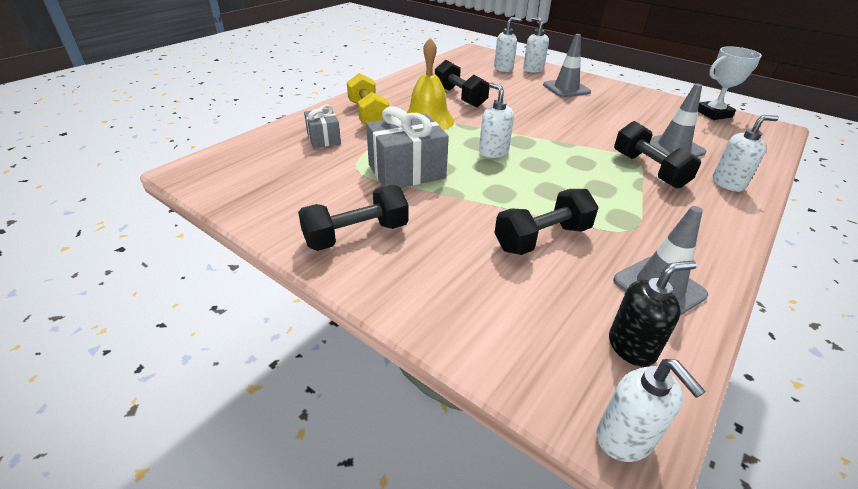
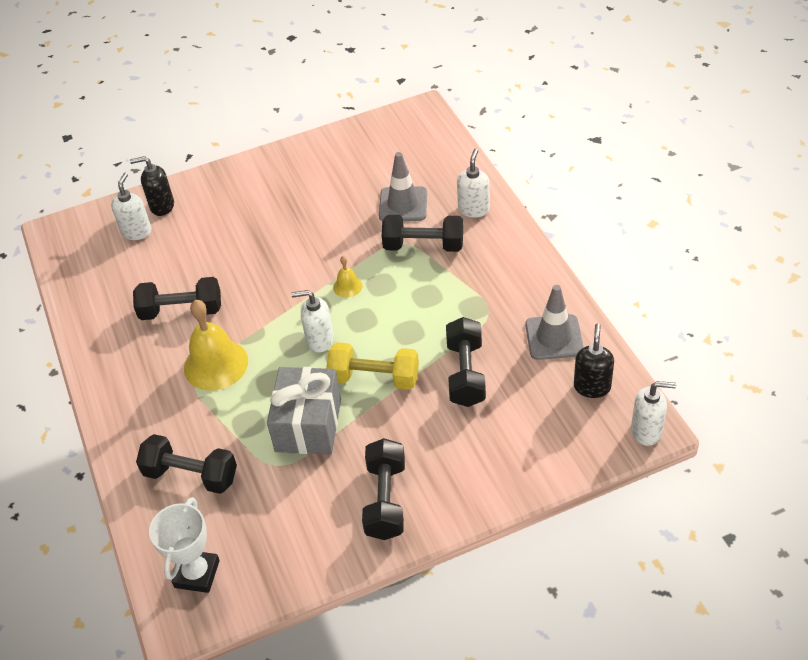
camera: 55 degrees left, 10 degrees up
(323, 139) = (191, 475): grey gift -> black dumbbell
(368, 115) = (162, 415): yellow dumbbell -> yellow dumbbell (374, 378)
(533, 69) = (162, 206): white soap dispenser -> black soap dispenser
(558, 148) = (347, 286): none -> yellow bell
(566, 88) = (233, 206): grey traffic cone -> none
(713, 114) = (369, 131): white trophy -> white trophy (197, 574)

